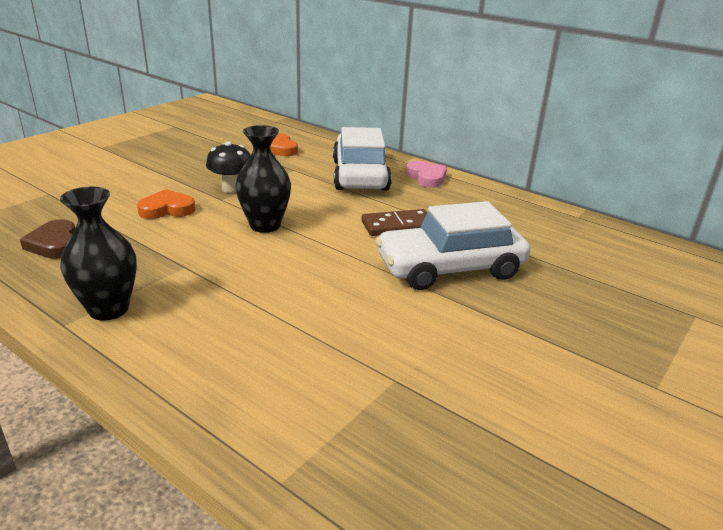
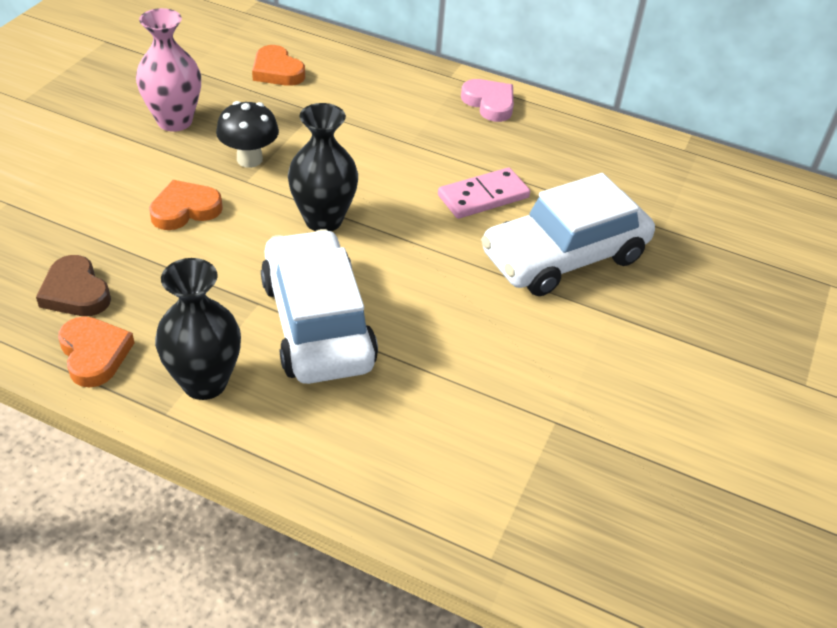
camera: 15 degrees left, 15 degrees up
(39, 281) = (94, 354): none -> orange heart
(192, 165) = (174, 121): none -> pink vase
(360, 175) = (404, 111): white car -> white car (317, 323)
(398, 226) = (483, 197): brown domino -> pink domino

